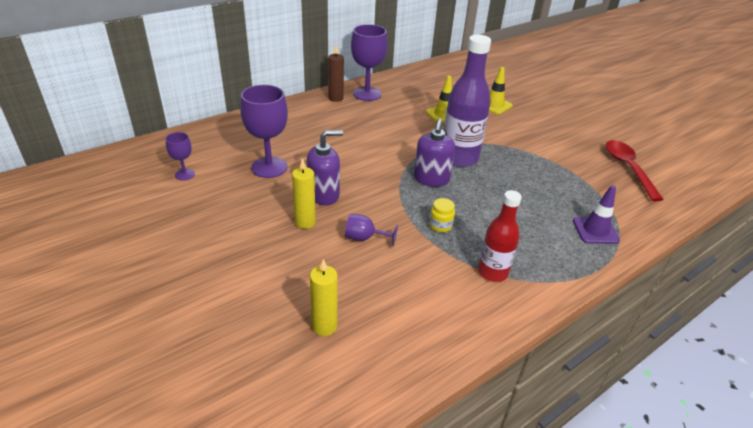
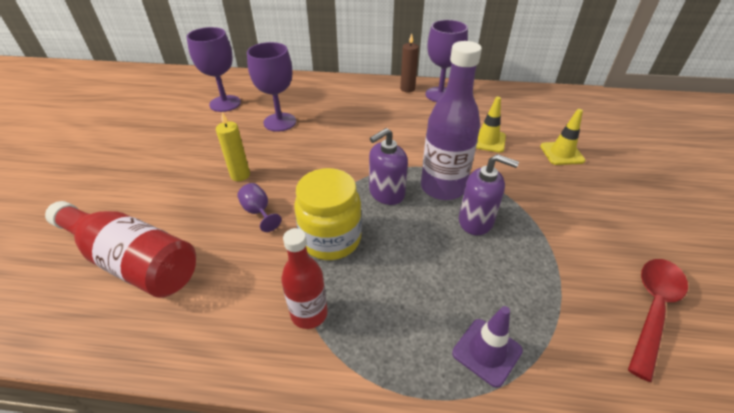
camera: 45 degrees right, 5 degrees up
(184, 174) = (225, 103): purple goblet -> purple goblet, size x1.93
(324, 195) = (283, 161): purple soap dispenser -> purple soap dispenser (476, 221)
(324, 326) = (133, 261): yellow candle -> red bottle
(440, 225) = (331, 239): yellow jar -> yellow jar, size x2.30

